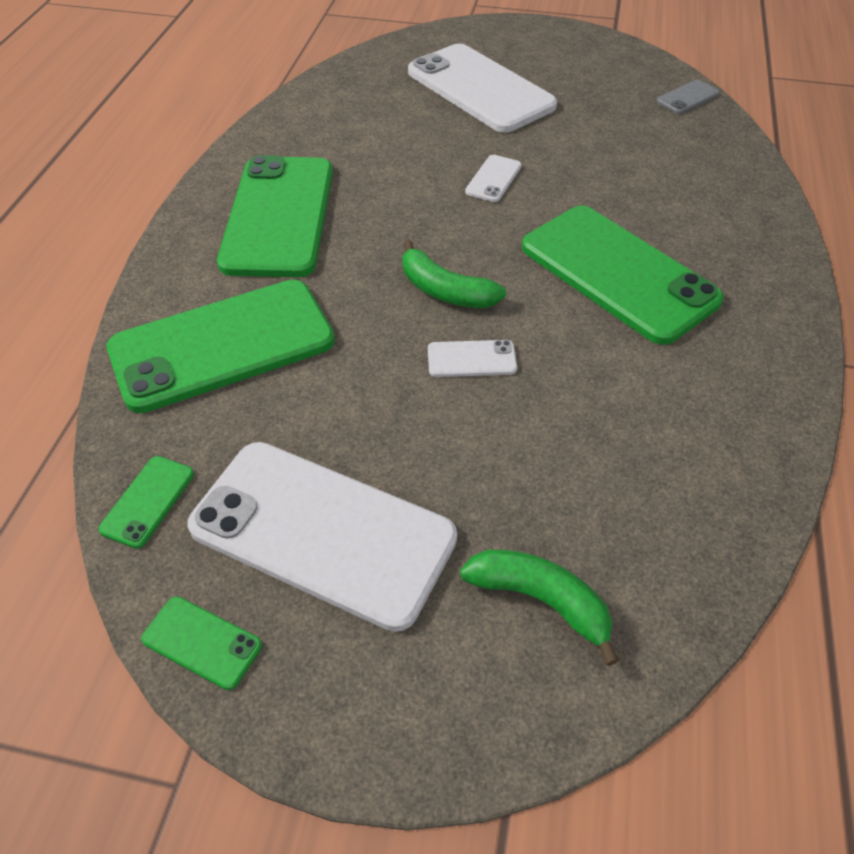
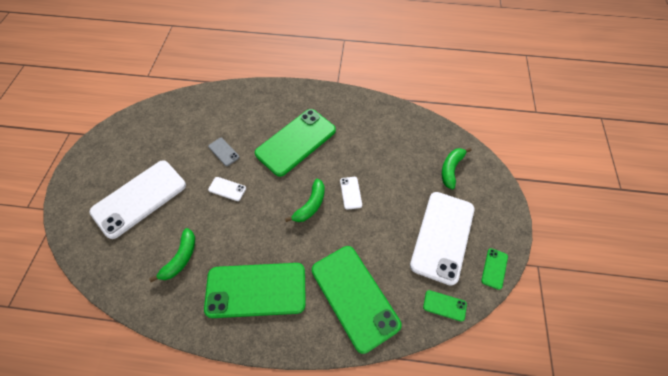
camera: 95 degrees left, 10 degrees up
(359, 136) = (181, 258): none -> green banana
(687, 98) = (164, 108): grey phone -> grey phone (224, 152)

